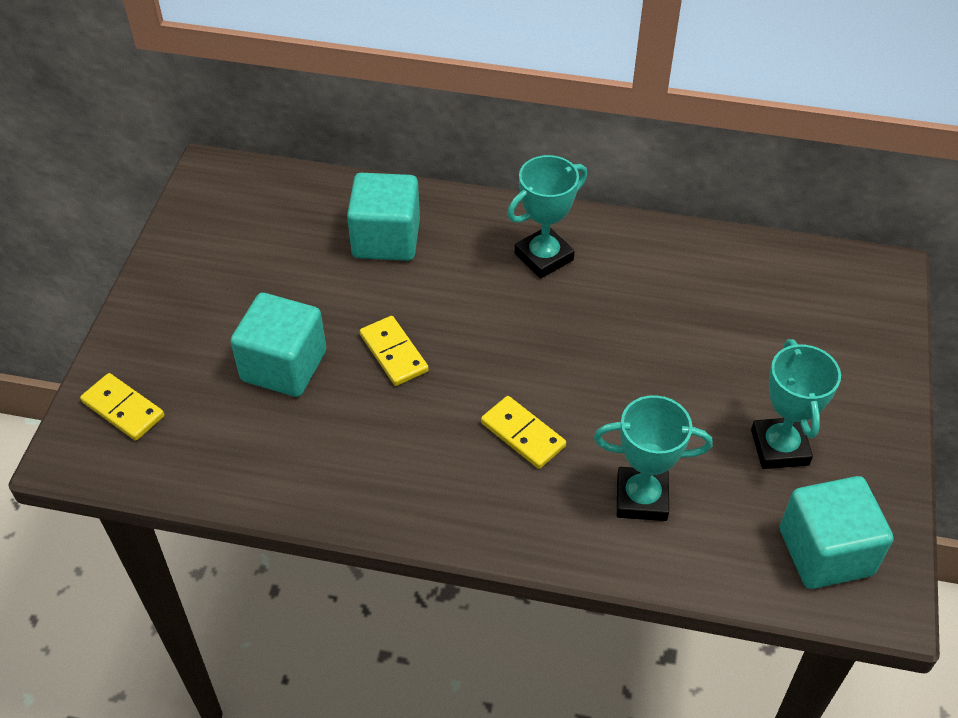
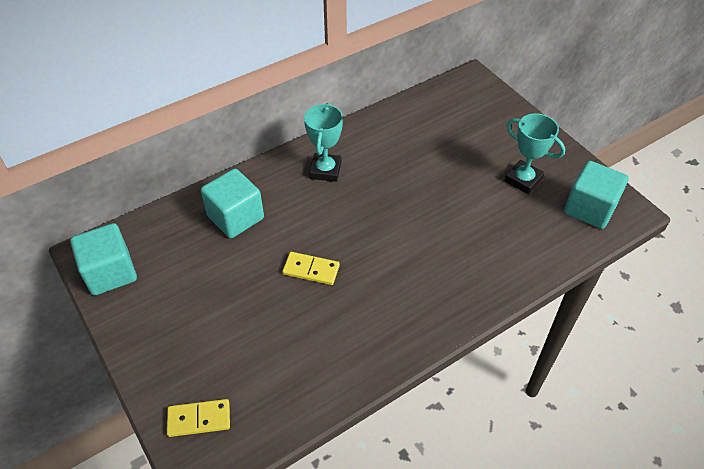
camera: 45 degrees left, 0 degrees up
(284, 366) = (262, 321): turquoise cube -> turquoise cube (110, 273)
(522, 434) = (418, 259): yellow domino -> none
(641, 498) = (500, 245): turquoise trophy -> none

